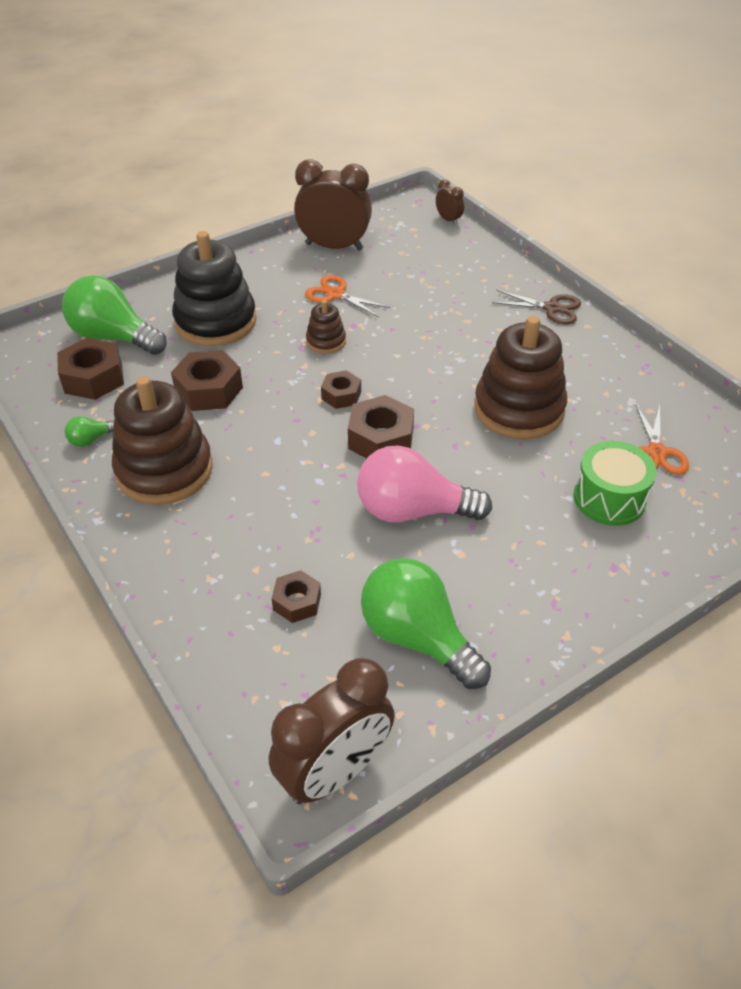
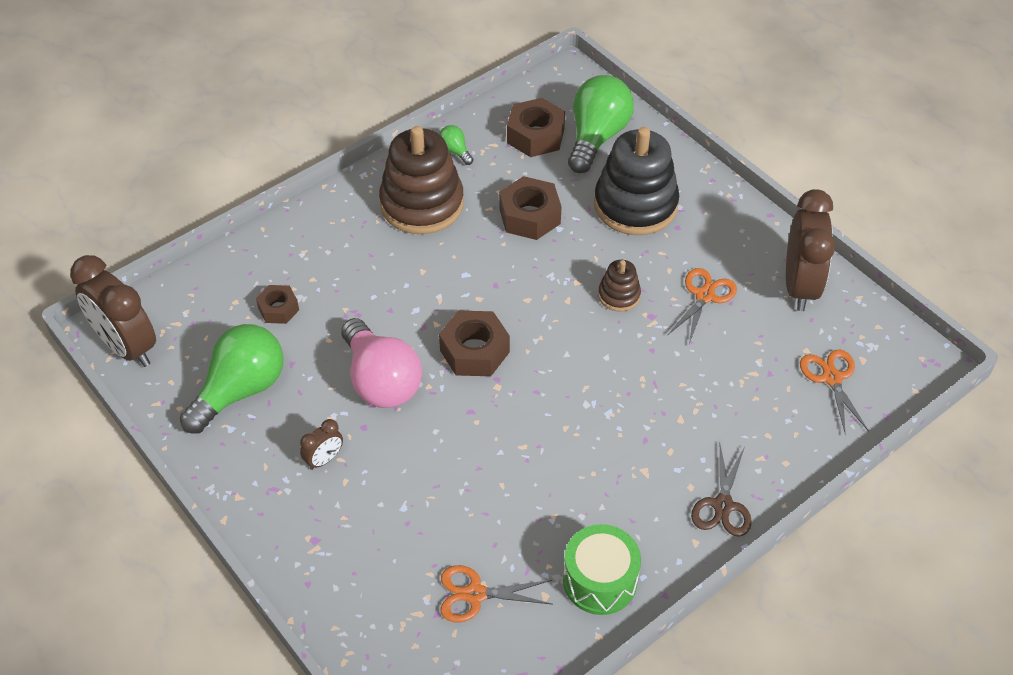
camera: 85 degrees right, 5 degrees up
(341, 395) = (534, 315): brown nut -> none
(412, 510) = (381, 381): pink light bulb -> pink light bulb turned 150 degrees clockwise
(430, 244) = (832, 378): none -> orange scissors
(448, 220) = (895, 396): brown clock -> brown clock (324, 459)
(518, 409) = (532, 467): brown stacking toy -> none
(609, 498) = (403, 543): green drum -> green drum (600, 580)

